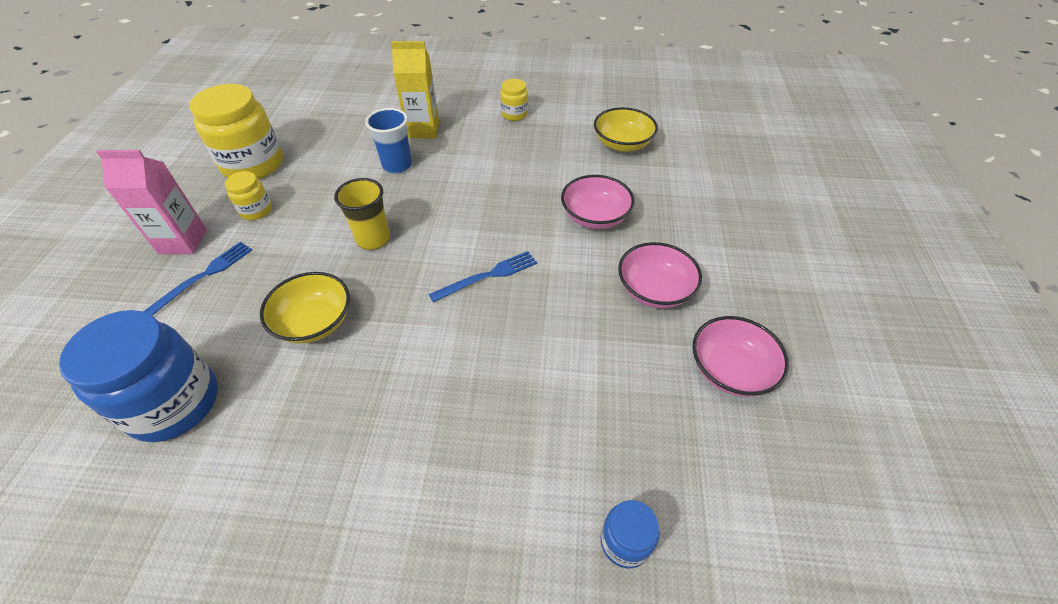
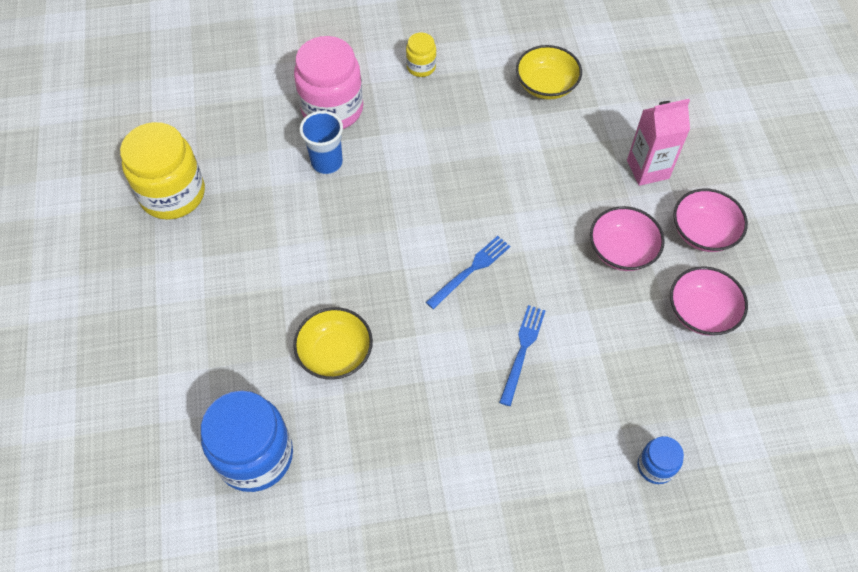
camera: 15 degrees left, 10 degrees up
(183, 241) = (158, 301): pink carton -> pink carton (647, 169)
(203, 276) = (203, 333): blue fork -> blue fork (522, 351)
(256, 210) = (210, 249): yellow jar -> none
(373, 239) = (346, 256): yellow cup -> none
(423, 130) = (332, 109): yellow carton -> pink jar
(595, 217) = (546, 182): pink bowl -> pink bowl (703, 232)

